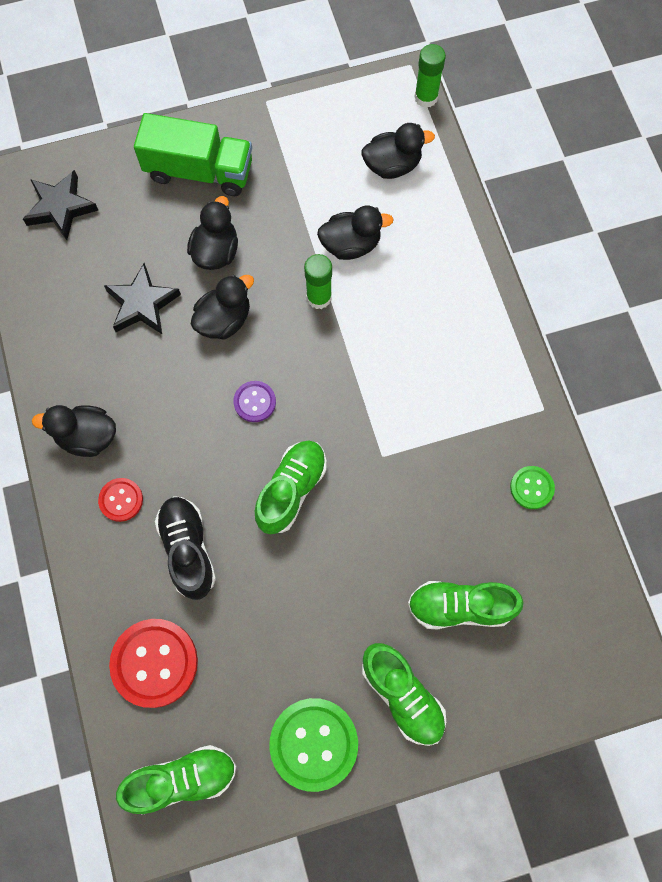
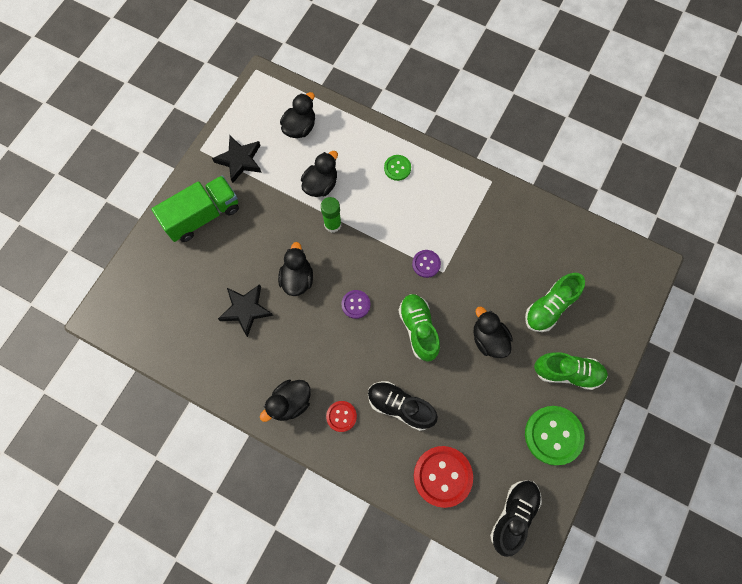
camera: 45 degrees left, 0 degrees up
(61, 207) = (146, 301): black star -> black star (240, 160)
(182, 779) = (513, 515): green shoe -> black shoe
(216, 251) = (256, 249): black duck -> black duck (488, 339)
(373, 430) = (426, 264): none -> purple button
(426, 97) = (281, 79): green glue stick -> none
(531, 488) = (524, 222): green button -> green button (397, 168)

